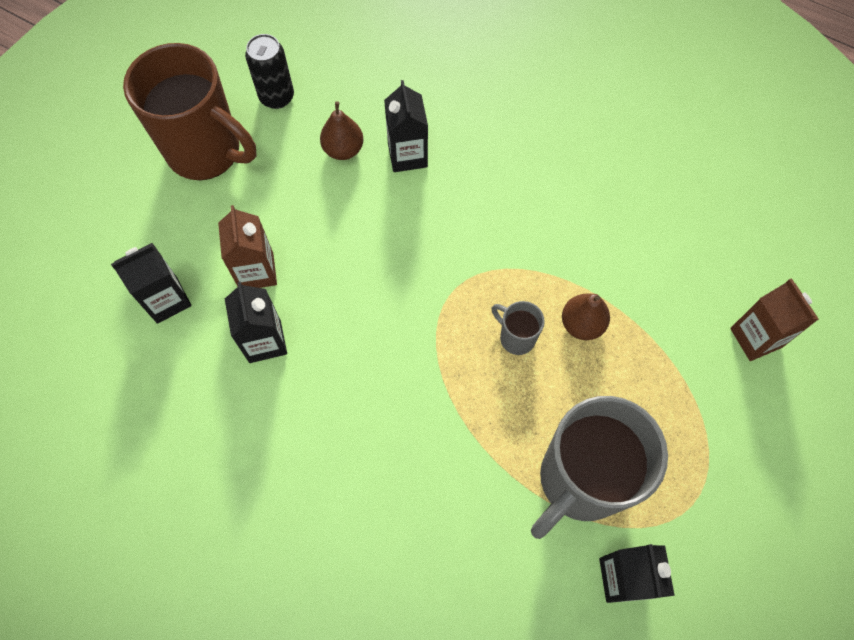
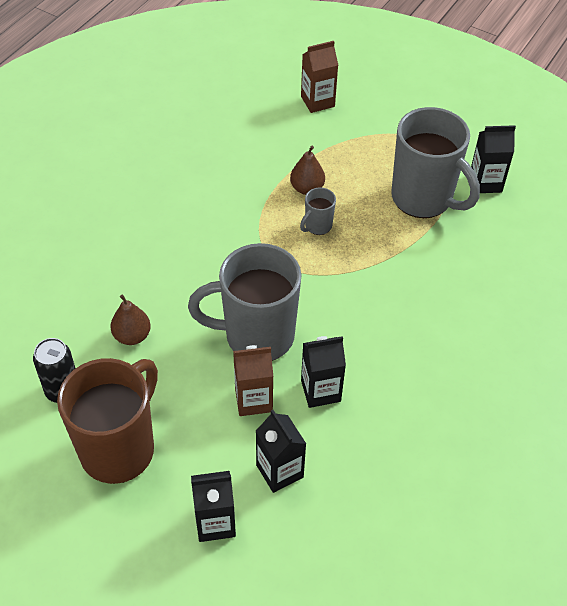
camera: 90 degrees left, 15 degrees down
(342, 272) = (256, 336): none -> grey mug
(407, 155) = (144, 289): black carton -> black carton (215, 522)

